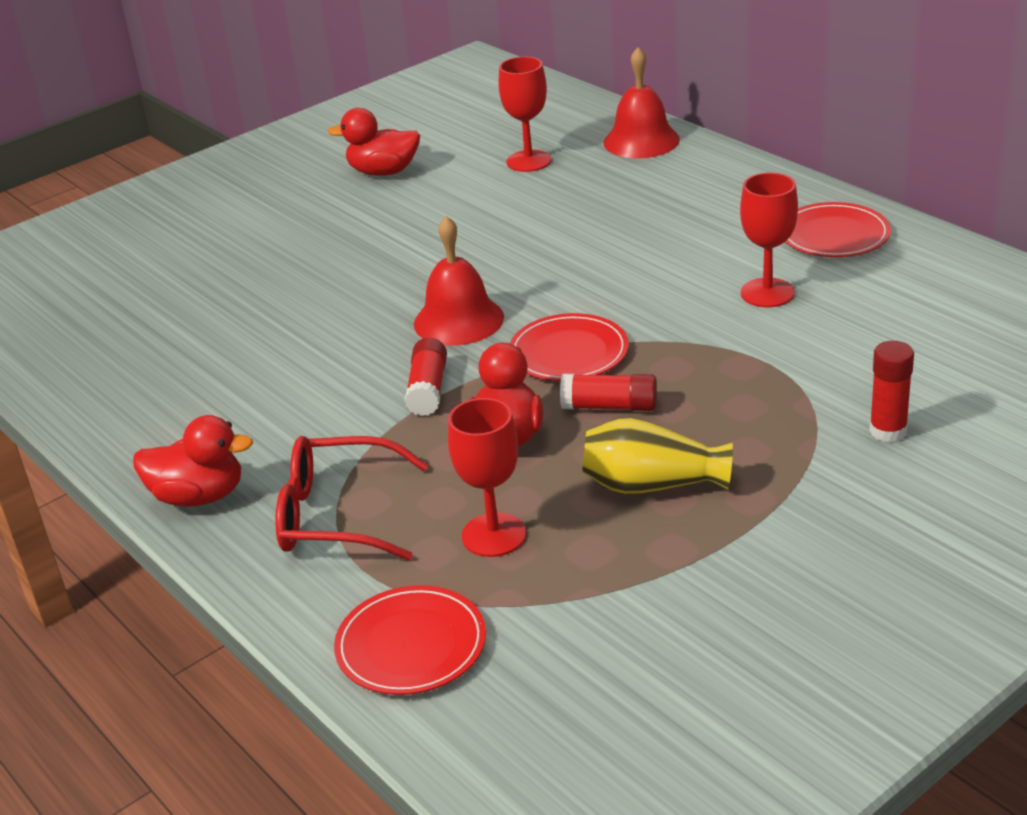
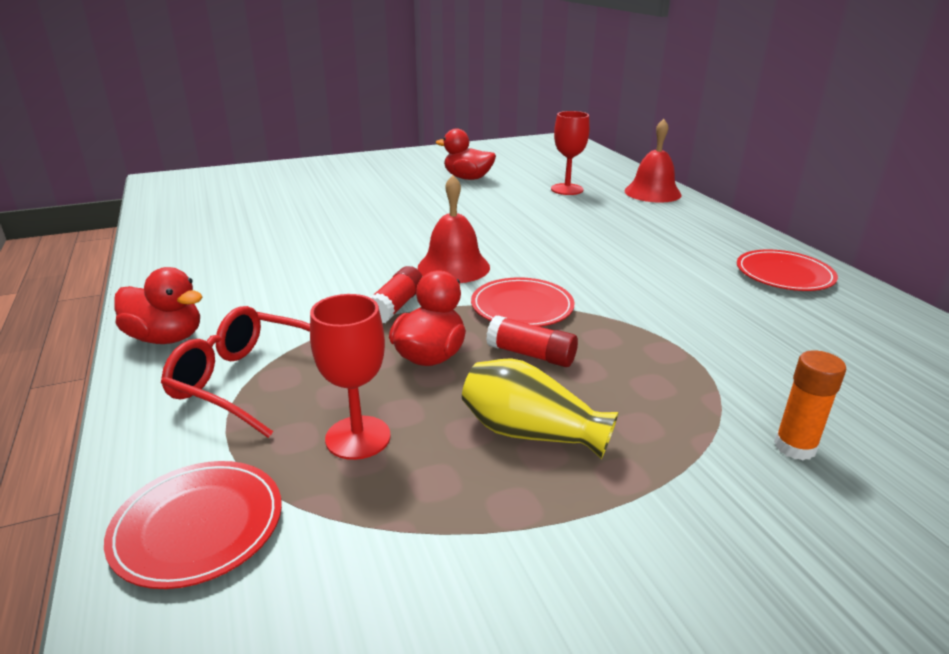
camera: 15 degrees right, 5 degrees down
(767, 293) = (711, 302): red goblet -> none
(888, 431) = (795, 447): red glue stick -> orange glue stick

